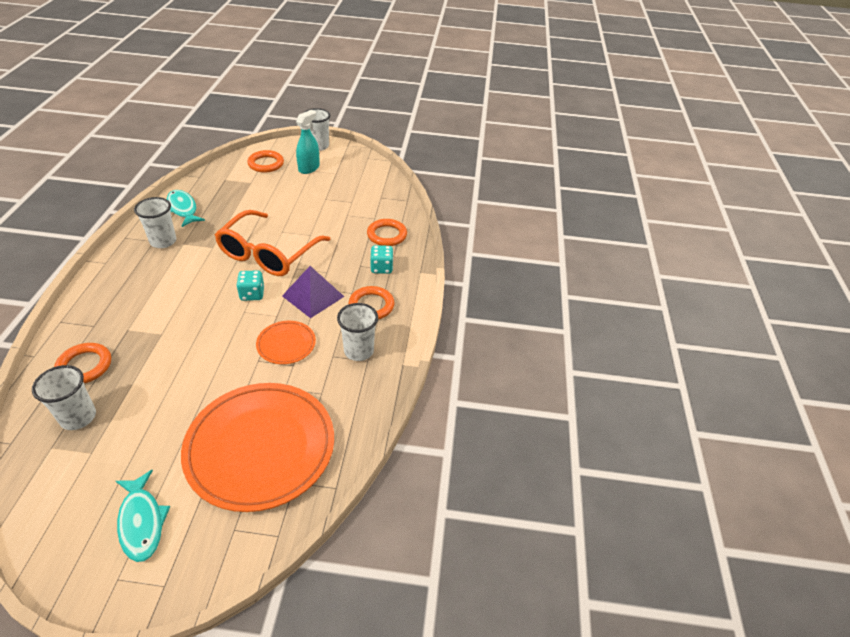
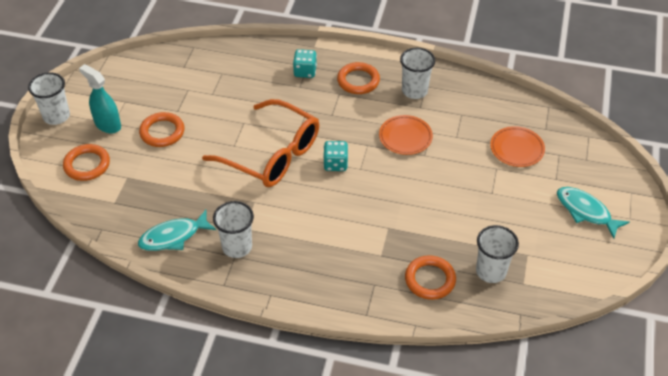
camera: 80 degrees left, 5 degrees up
(141, 522) = (586, 211): turquoise fish -> turquoise fish turned 120 degrees counterclockwise
(260, 448) = (517, 149): orange plate -> orange plate, size x0.46
(313, 296) = (342, 120): purple pyramid -> none
(387, 235) = (253, 65): orange ring -> orange ring (162, 132)

